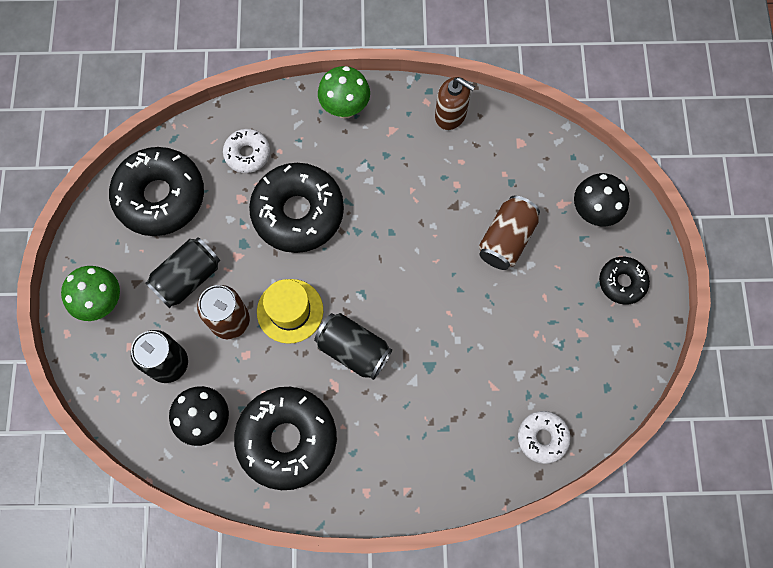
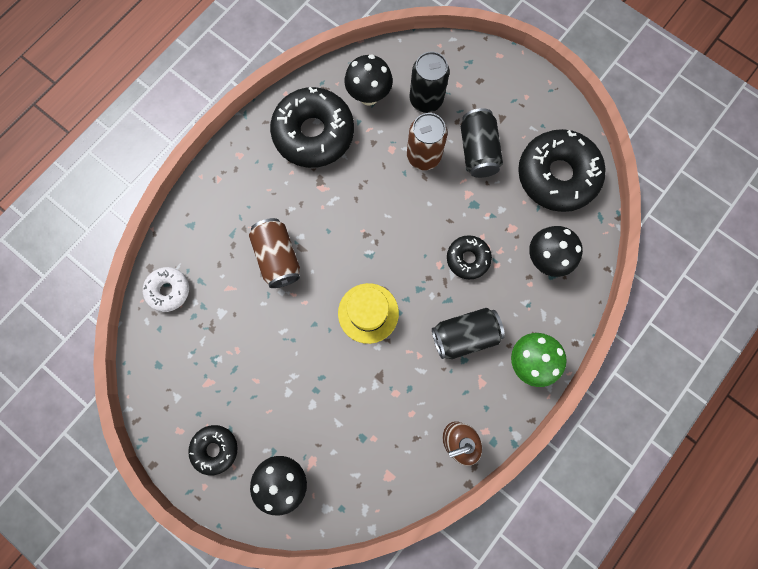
camera: 130 degrees right, 5 degrees up
(102, 302) = (504, 89): green mushroom -> none
(247, 154) = (545, 259): white donut -> black mushroom
(290, 311) = (398, 198): yellow hat -> yellow hat (368, 313)
(298, 213) = (467, 259): black donut -> black donut, size x0.52
(353, 350) = (335, 218): black can -> black can (464, 335)
(506, 239) = (321, 391): brown can -> brown can (278, 257)

